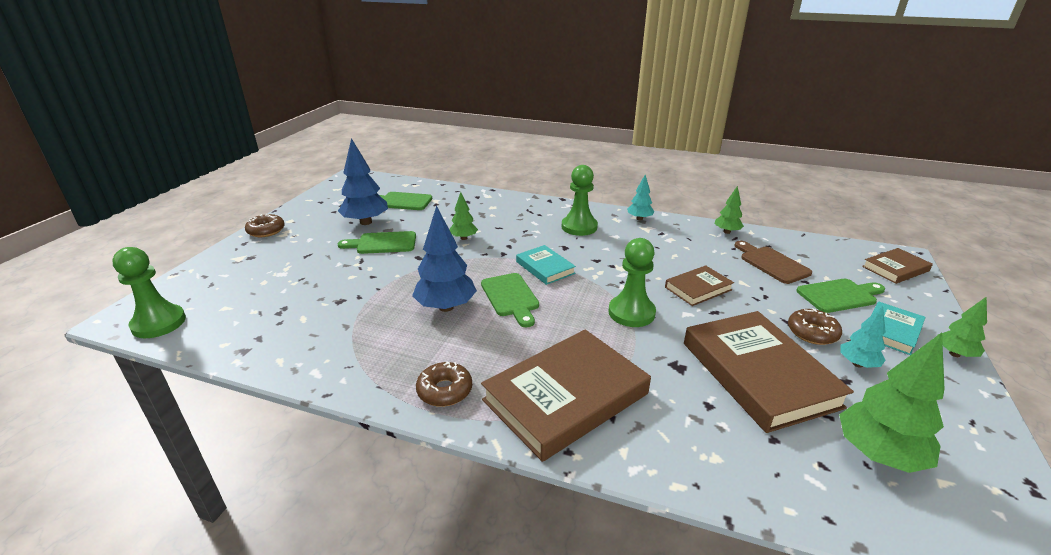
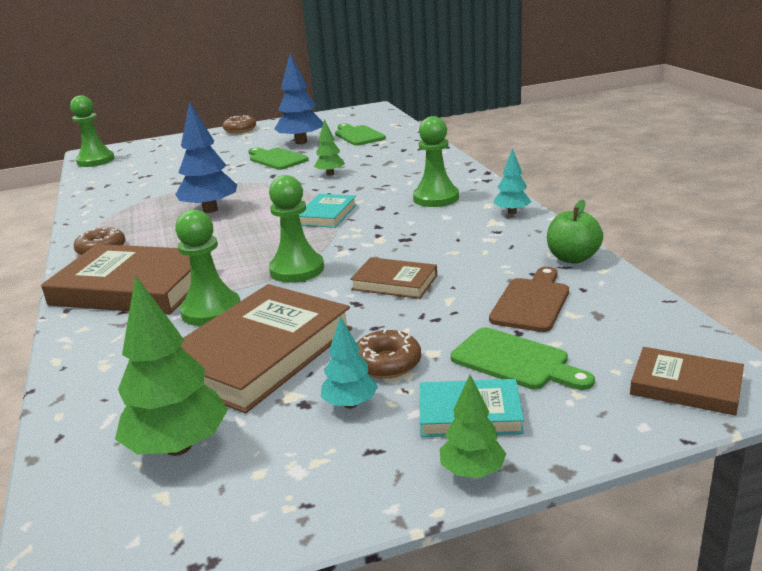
camera: 55 degrees right, 5 degrees down
(510, 297) = (256, 222): green cutting board -> none
(662, 371) = (211, 310): none -> green pawn
(727, 232) = (572, 258): green tree -> green apple

